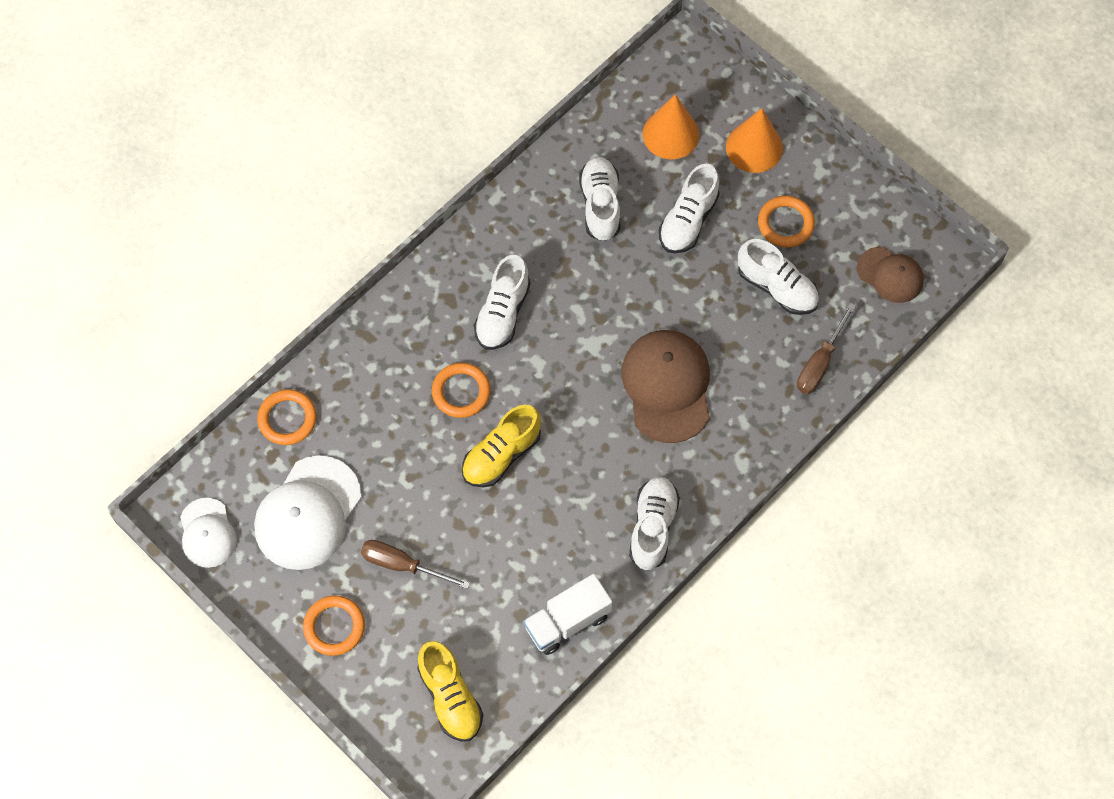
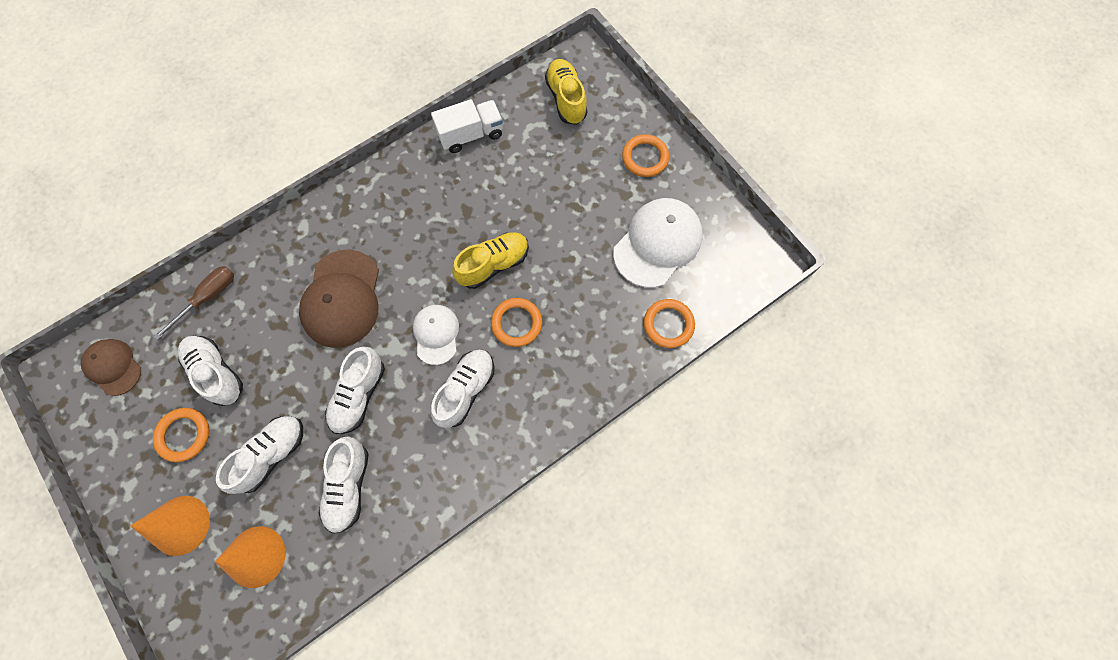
camera: 170 degrees left, 5 degrees up
(207, 533) = (739, 241): white cap -> white cap (436, 334)
(402, 565) = (587, 193): brown screwdriver -> none
(652, 527) = (388, 190): white shoe -> white shoe (359, 395)

